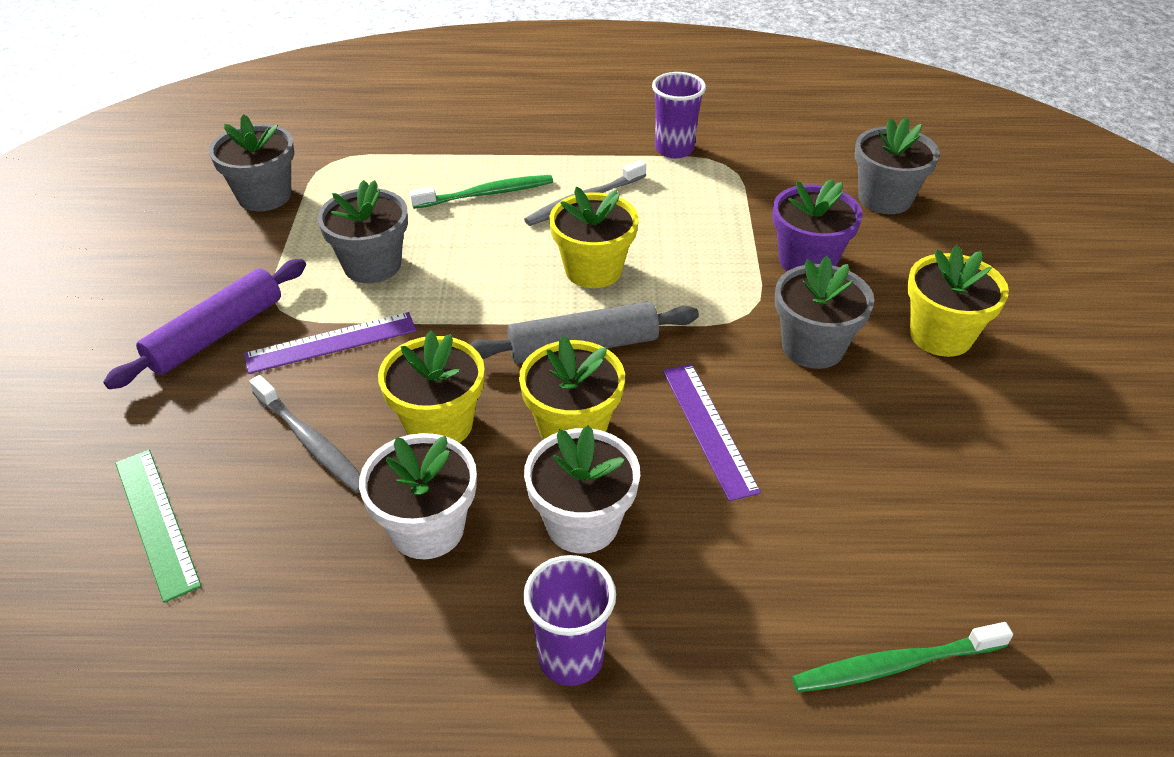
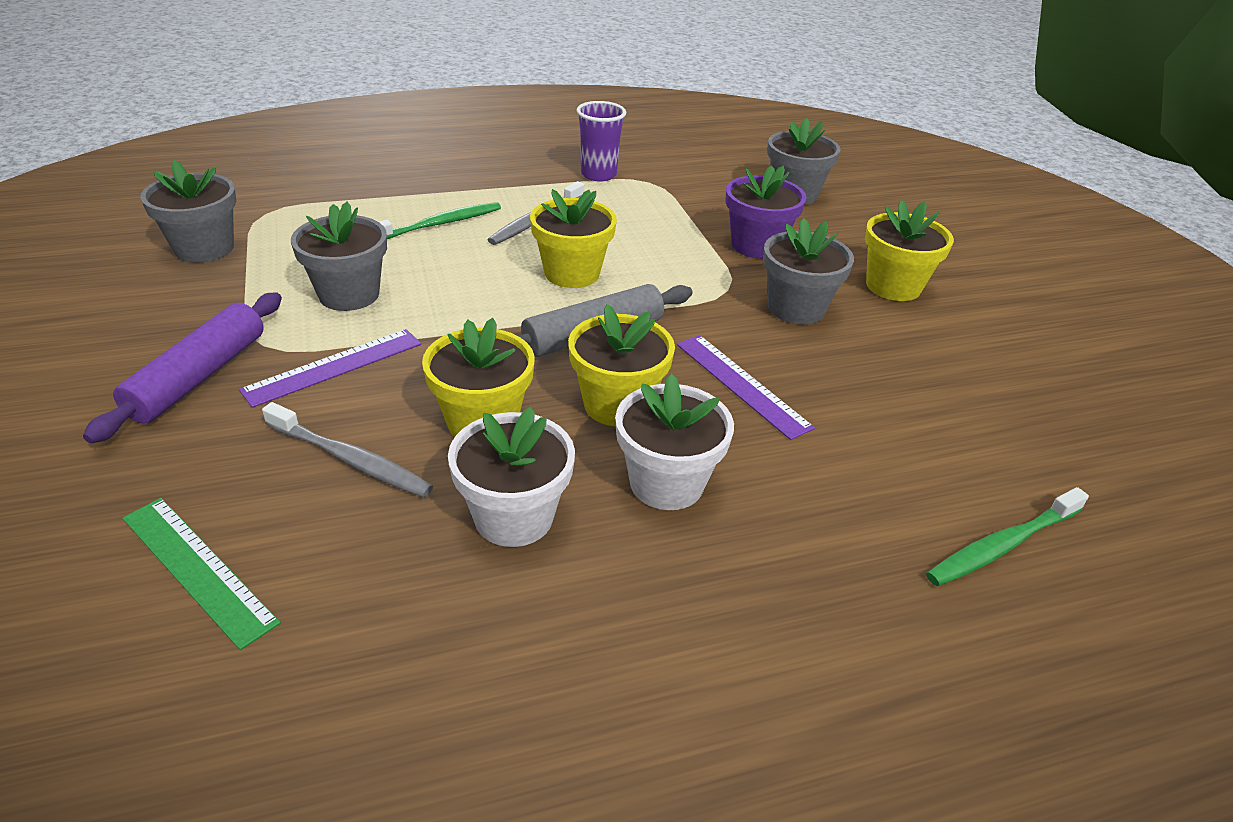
camera: 20 degrees left, 5 degrees down
(571, 658) = (715, 605): purple cup -> none

